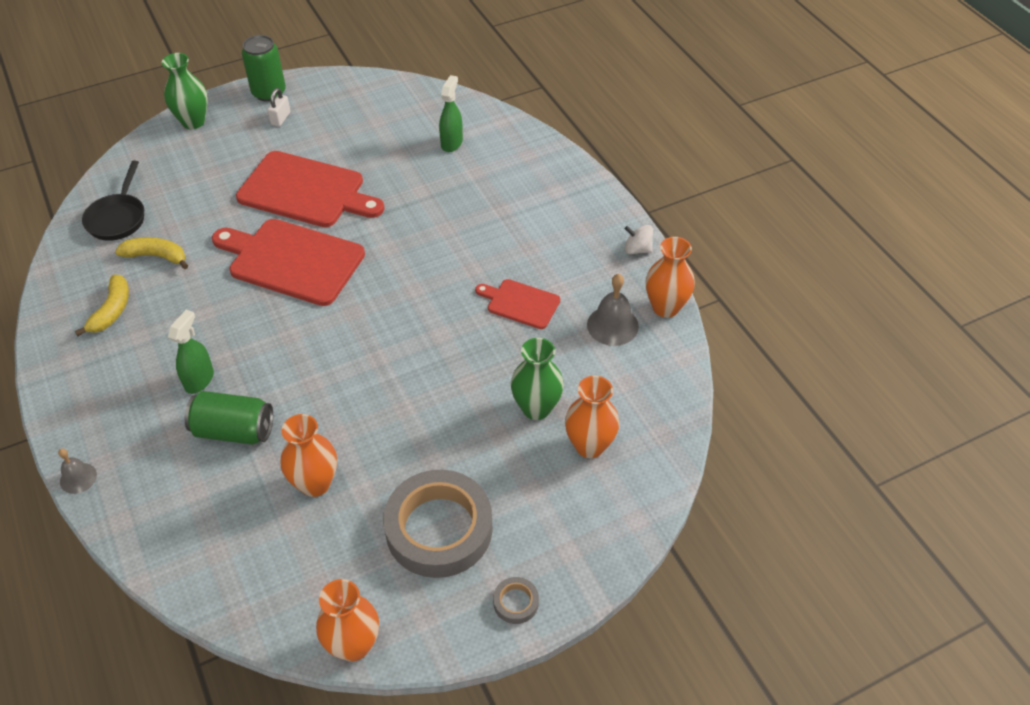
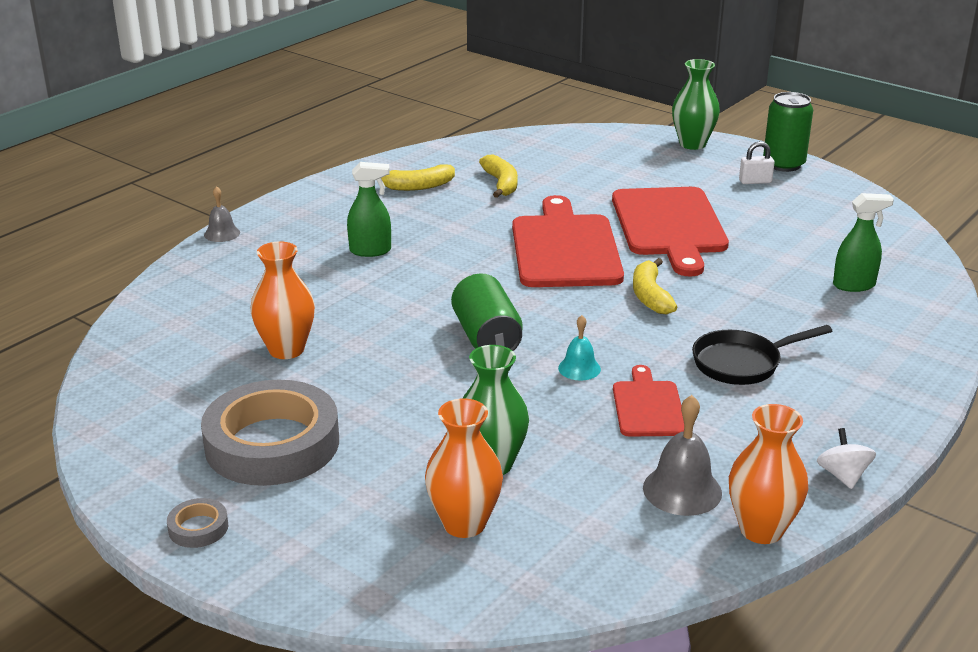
camera: 65 degrees right, 20 degrees down
(118, 218) = (529, 153): black pan -> black pan (742, 363)
(234, 431) = (322, 287): green can -> green can (486, 337)
(353, 645) = (100, 432): orange vase -> none
(392, 244) = (650, 296): none -> yellow banana
(456, 319) = (579, 368): none -> turquoise bell

